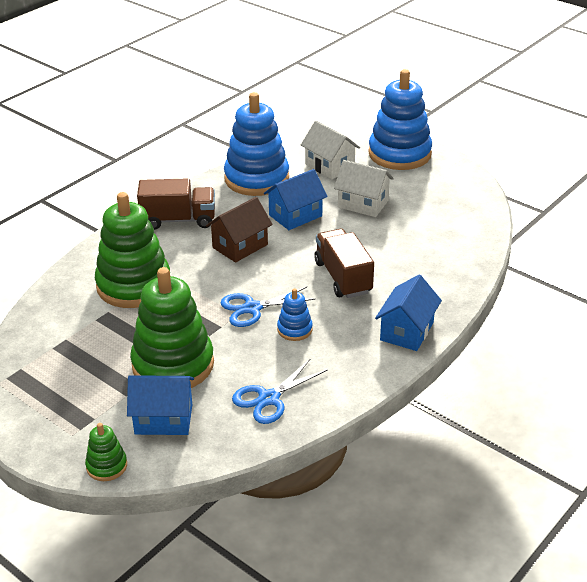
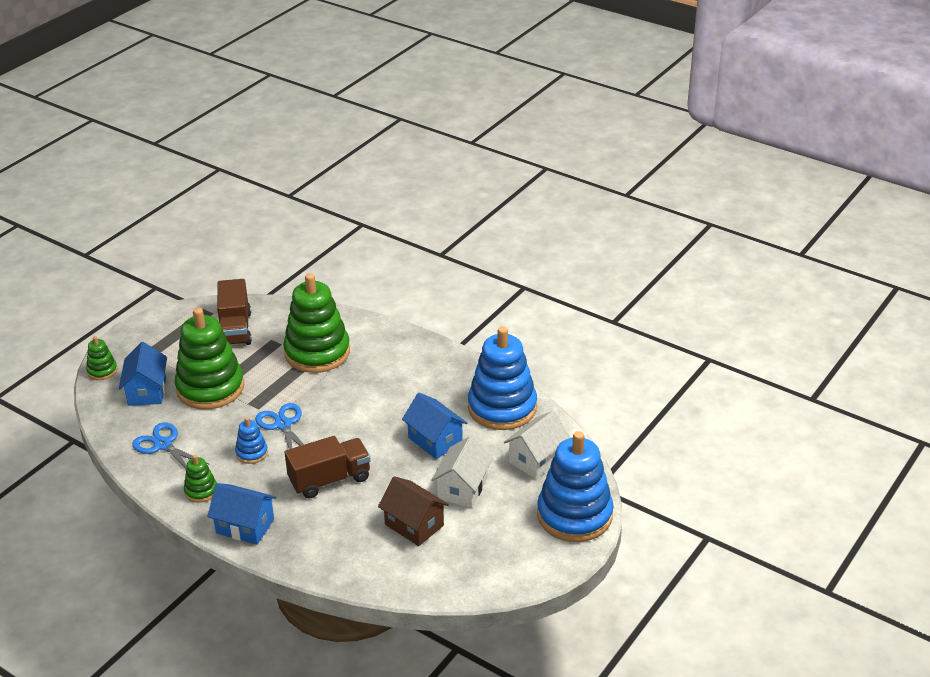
camera: 85 degrees right, 0 degrees up
(178, 220) = (420, 365): brown truck -> brown truck (235, 329)
(240, 246) = (379, 408): brown house -> brown house (414, 525)
(351, 364) = (201, 491): none -> green stacking toy

